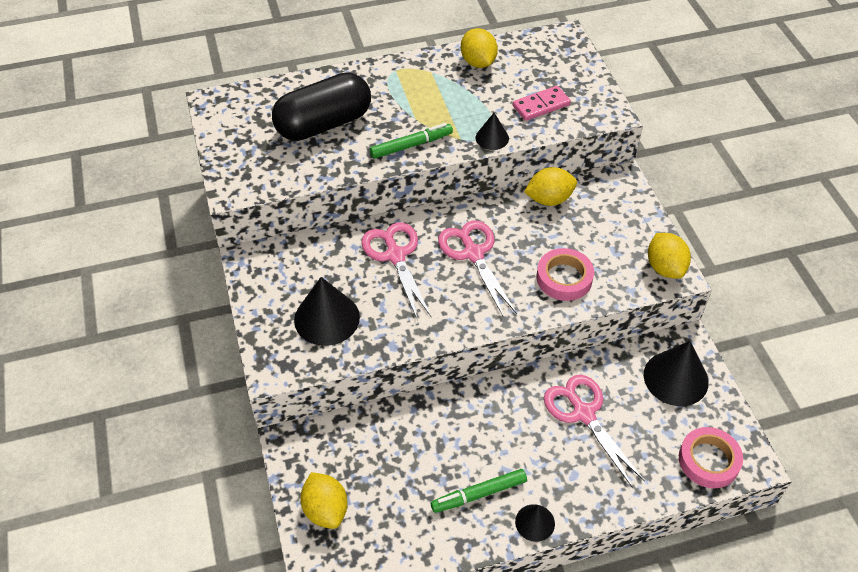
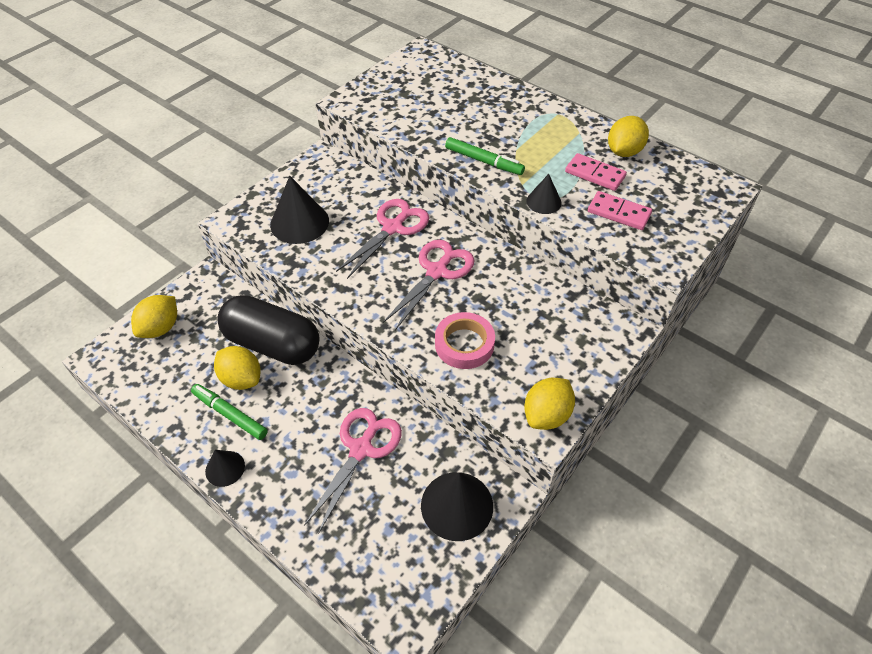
camera: 55 degrees right, 0 degrees up
(324, 124) = (456, 108): black capsule -> black capsule (273, 344)
(488, 93) = (595, 174): none -> pink domino
(549, 199) = (546, 290): yellow lemon -> yellow lemon (241, 379)
(708, 460) = (379, 581): pink tape -> none

